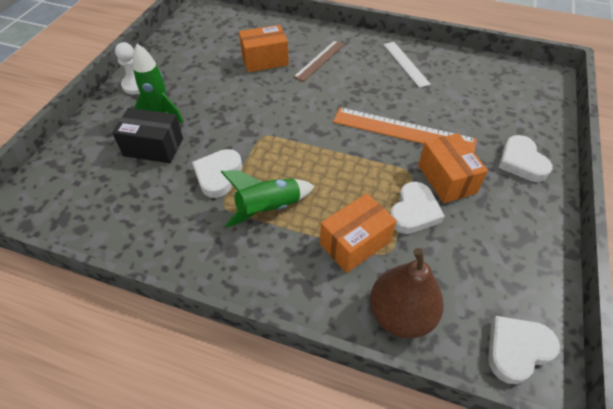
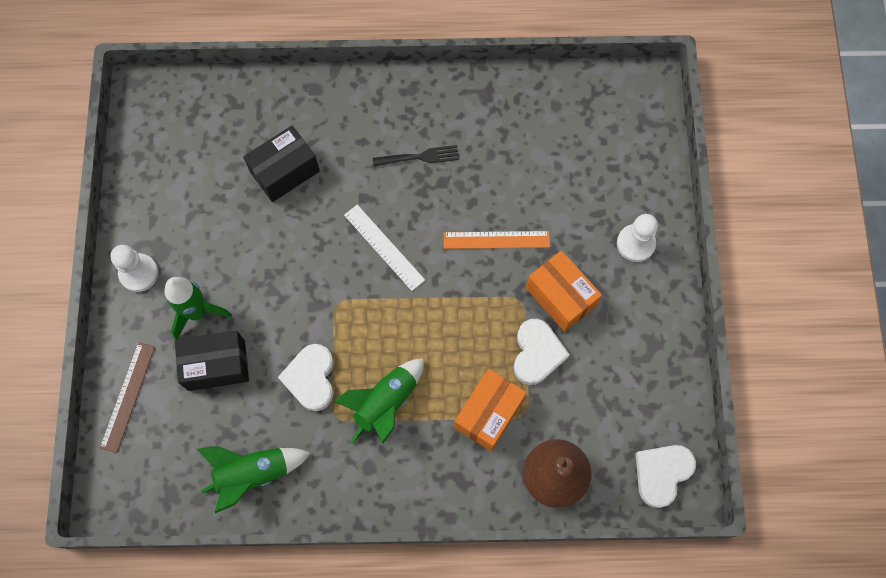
camera: 20 degrees left, 20 degrees up
(134, 225) = (253, 474): none -> green rocket
(265, 60) = (285, 172): orange box -> black box
(319, 60) = (357, 148): brown ruler -> brown ruler (127, 396)
(362, 74) = (420, 157): none -> black fork
(403, 131) = (496, 240): orange ruler -> orange ruler, size x0.62
(405, 63) = (469, 118): white ruler -> white ruler (384, 247)
(521, 162) = (635, 243): white heart -> white pawn

